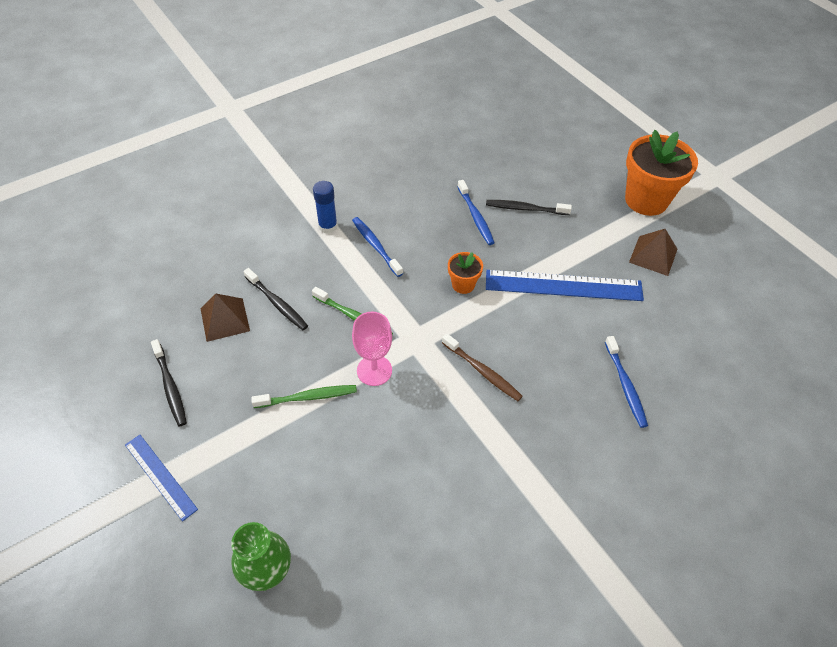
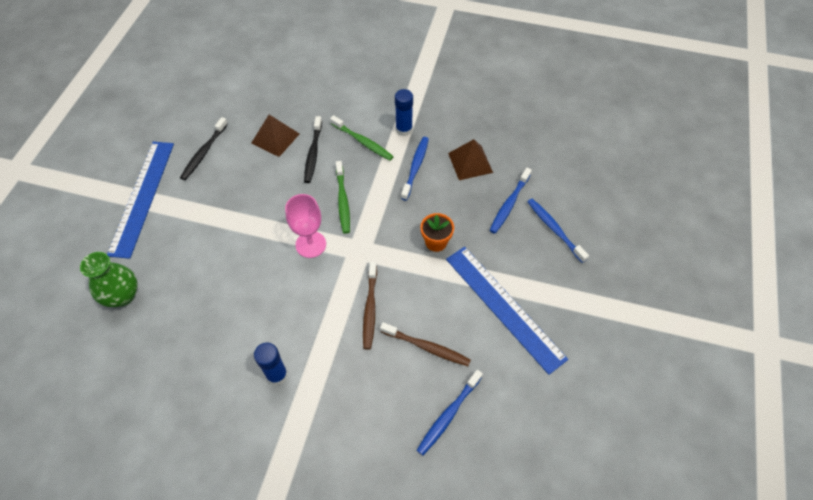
camera: 50 degrees right, 5 degrees up
(160, 476) = (142, 197): blue ruler -> blue ruler, size x1.73
(308, 397) = (257, 225): green toothbrush -> green toothbrush (363, 142)
(484, 484) = (277, 375): none -> blue glue stick
(525, 208) = (554, 229): black toothbrush -> blue toothbrush
(554, 358) = (427, 347): none -> brown toothbrush
(646, 200) = (666, 307): orange flower pot -> none
(653, 255) = (608, 352): brown pyramid -> brown pyramid (470, 162)

